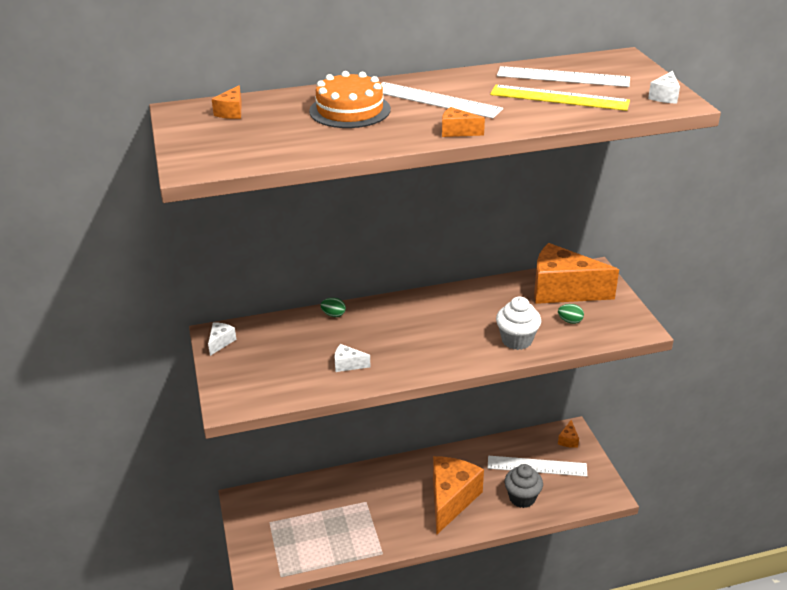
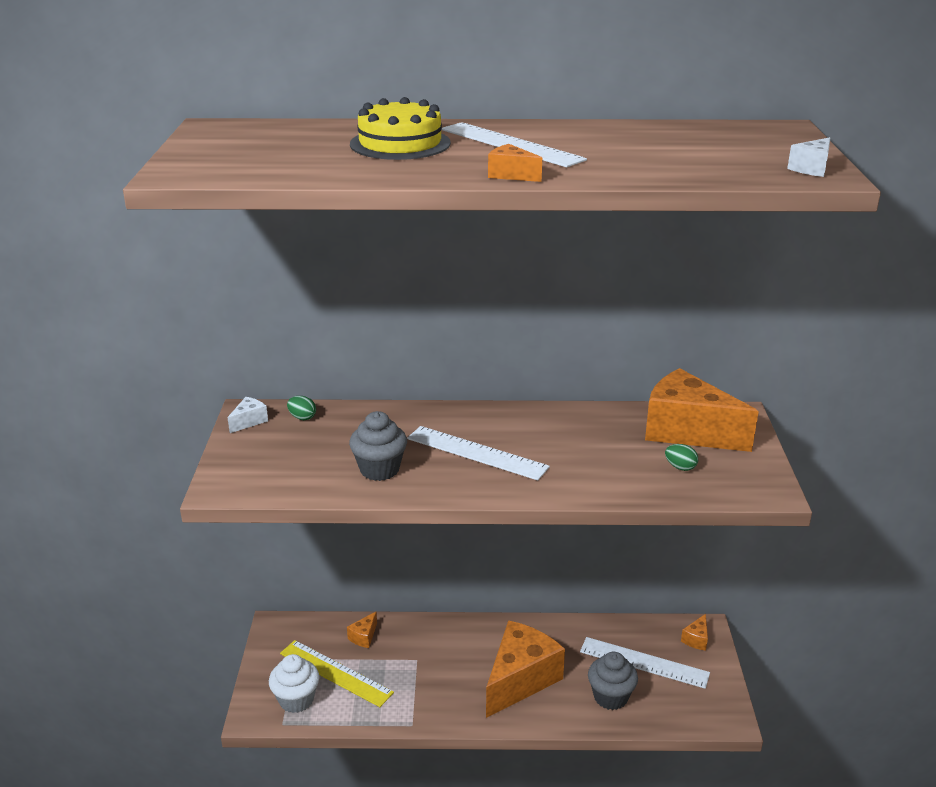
camera: 15 degrees right, 5 degrees down
(231, 112) = (265, 132): orange cheese -> orange cheese (364, 637)
(333, 315) = (392, 413): green egg -> green egg (302, 417)
(348, 365) = (379, 469): white cheese -> grey cupcake
(350, 110) = (400, 143): orange cake -> yellow cake
(516, 340) = (600, 477): white cupcake -> white cupcake (296, 700)
(559, 98) = (668, 157): yellow ruler -> yellow ruler (335, 673)
(563, 77) = (690, 138): white ruler -> white ruler (476, 452)

